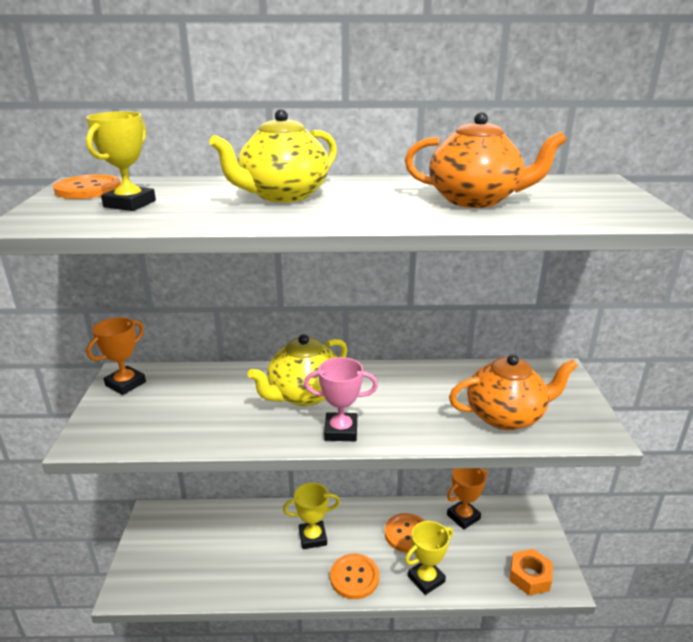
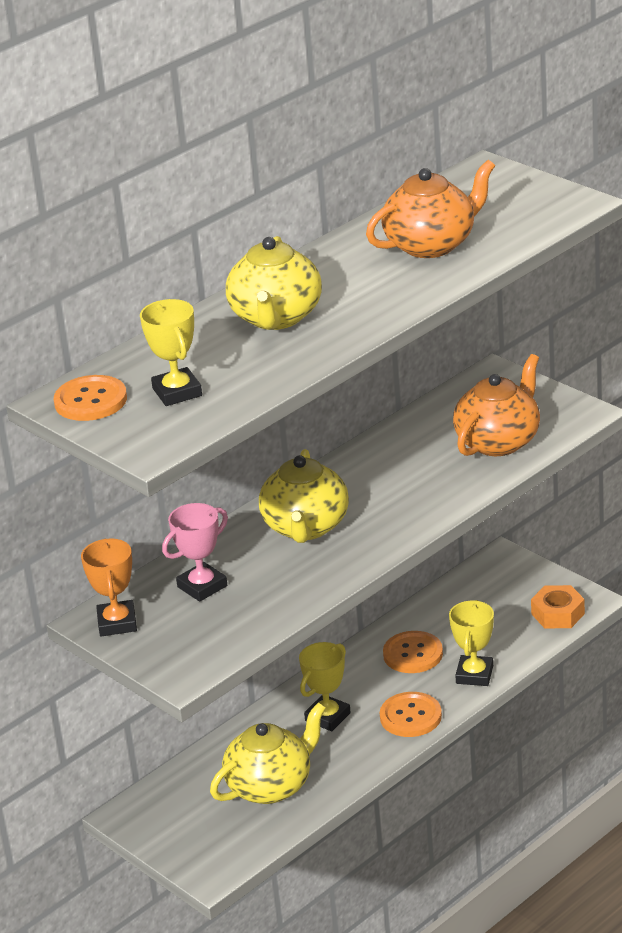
camera: 40 degrees left, 5 degrees up
(228, 558) = (271, 786): none -> yellow teapot
(341, 431) = (386, 533): pink trophy -> pink trophy (202, 586)
(463, 517) = (447, 606): orange trophy -> none

